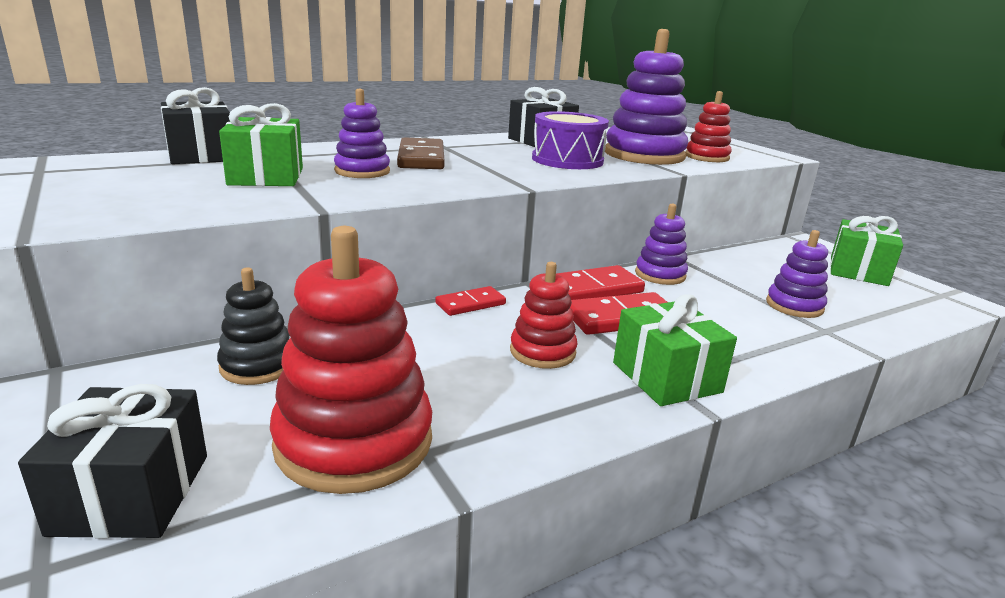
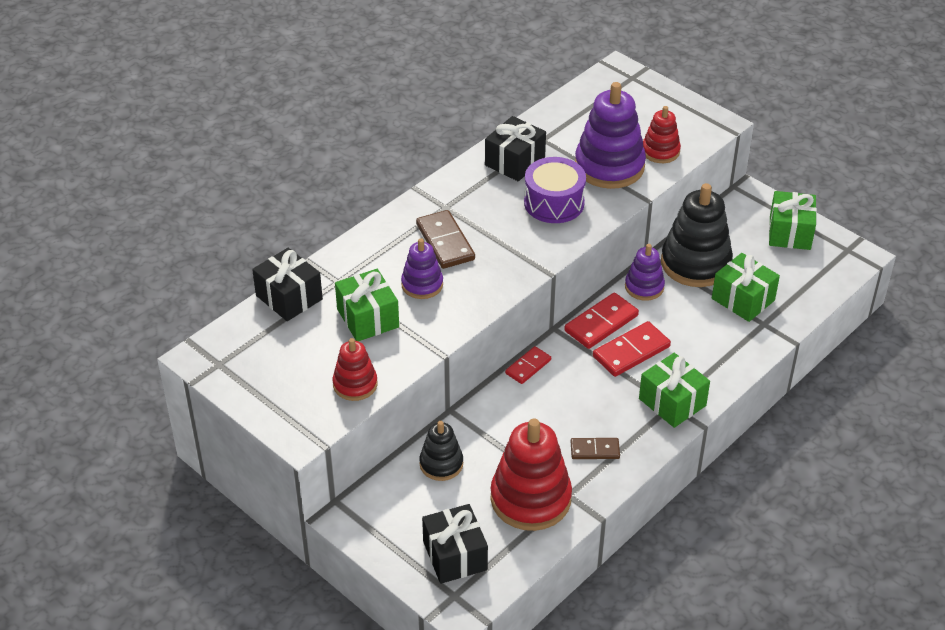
camera: 15 degrees left, 20 degrees up
(511, 404) = (595, 450): none -> brown domino
(542, 351) = (594, 401): red stacking toy -> red stacking toy (355, 384)
(732, 270) = (695, 263): none -> black stacking toy
(794, 306) = (743, 299): purple stacking toy -> green gift

